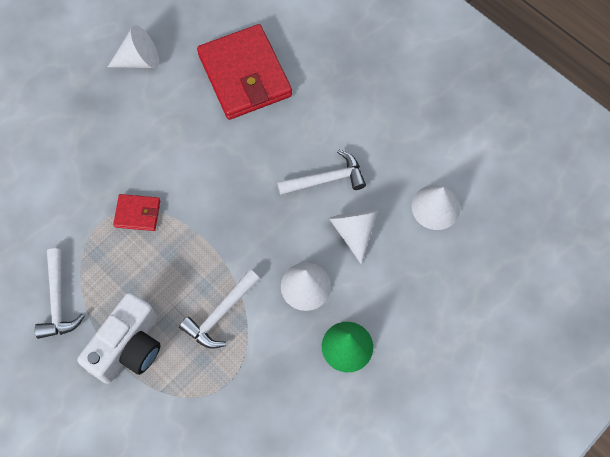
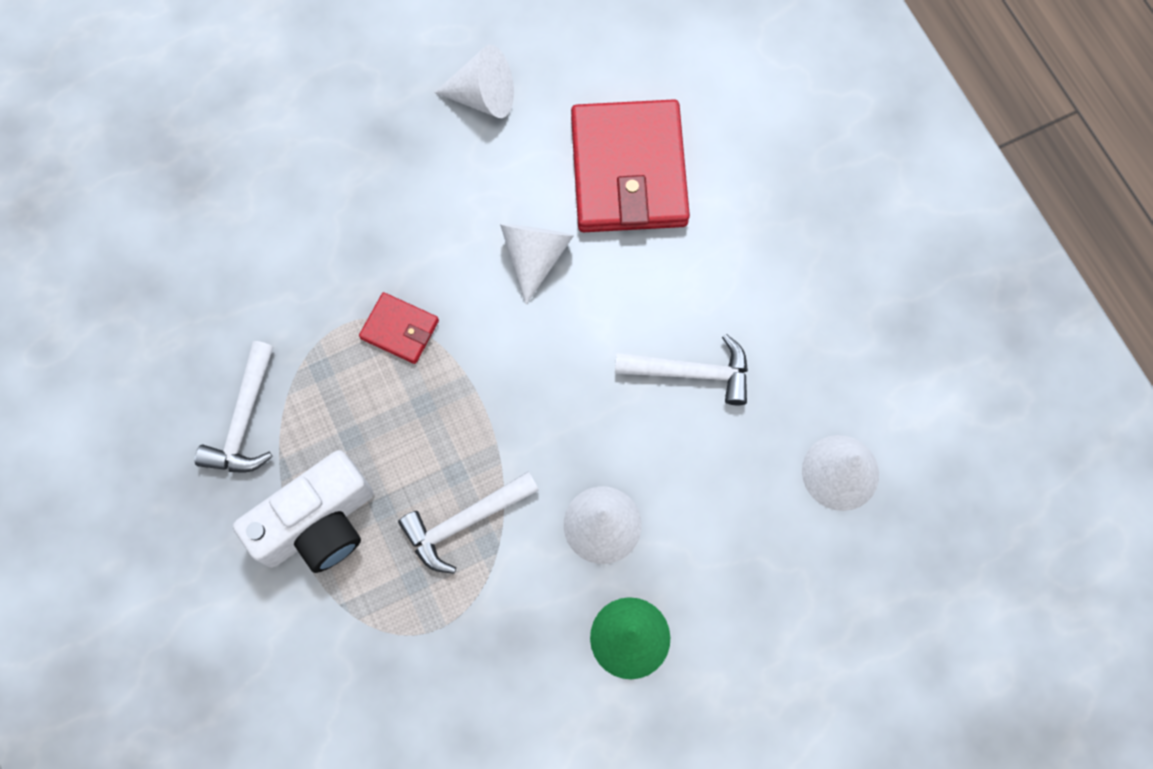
camera: 20 degrees right, 5 degrees up
(354, 231) = (703, 466): white cone -> white cone (535, 256)

